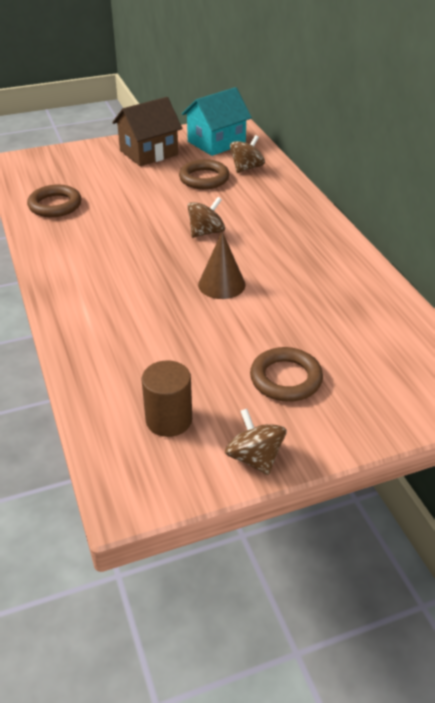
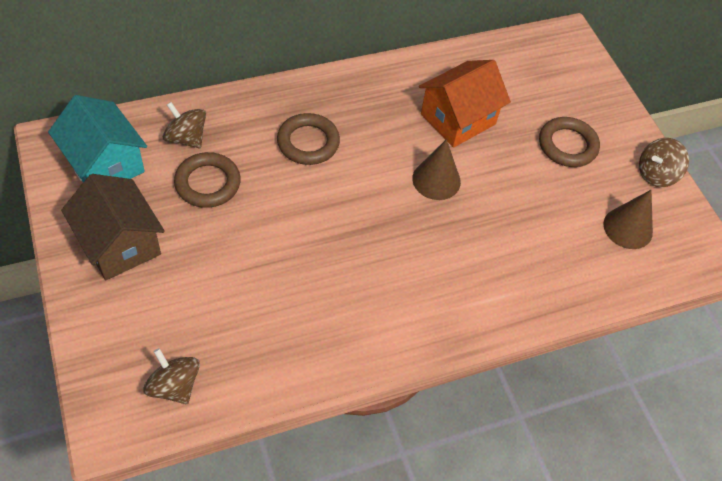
camera: 95 degrees left, 15 degrees up
(55, 205) = (260, 352): brown ring -> brown ring (308, 142)
(169, 420) = (628, 228): brown cylinder -> brown cone
(206, 232) = (337, 187): brown spinning top -> brown spinning top (174, 386)
(304, 299) = (458, 119): none -> orange house

